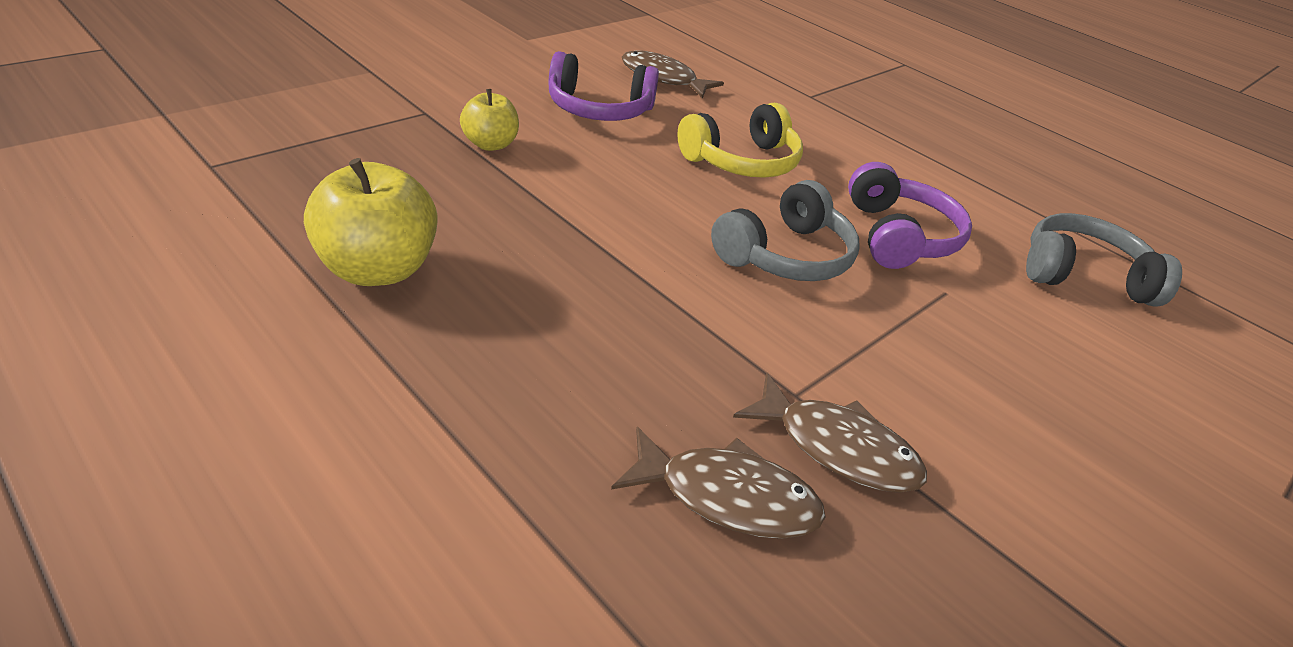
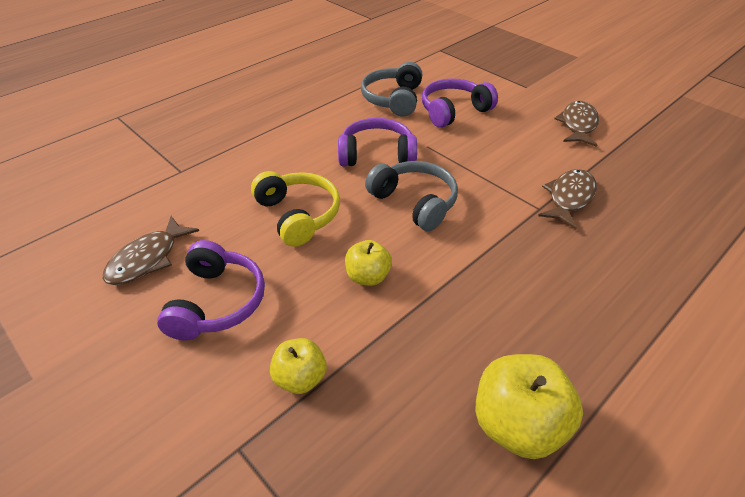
camera: 85 degrees left, 5 degrees up
(630, 198) = (368, 277): none -> yellow apple
(727, 497) = (622, 236): brown fish -> brown fish (578, 125)
(1086, 345) = (454, 111): none -> purple headphones

